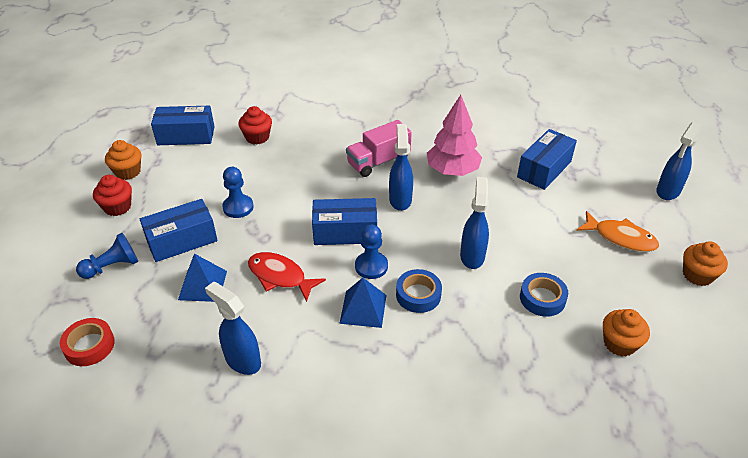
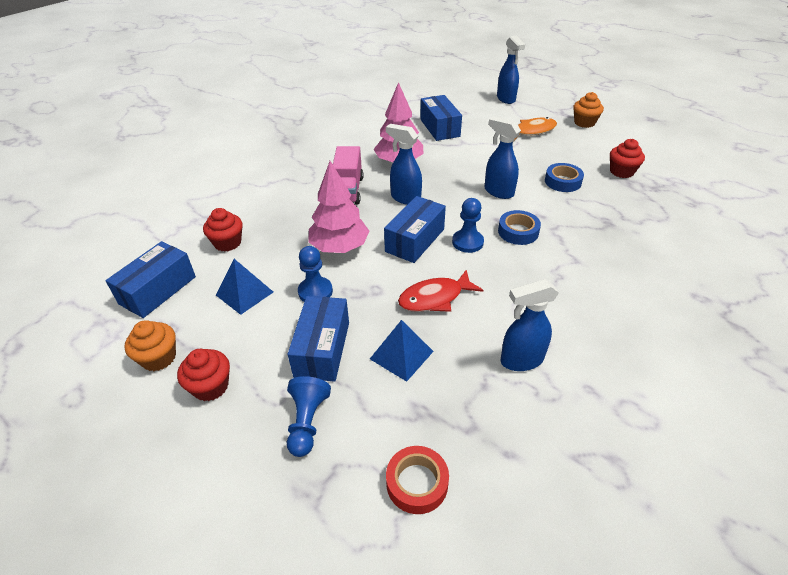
camera: 55 degrees left, 0 degrees up
(299, 194) = (340, 247): none -> pink tree
(363, 309) = (511, 265): blue pyramid -> blue pyramid (244, 293)
(619, 343) = (621, 172): orange cupcake -> red cupcake

